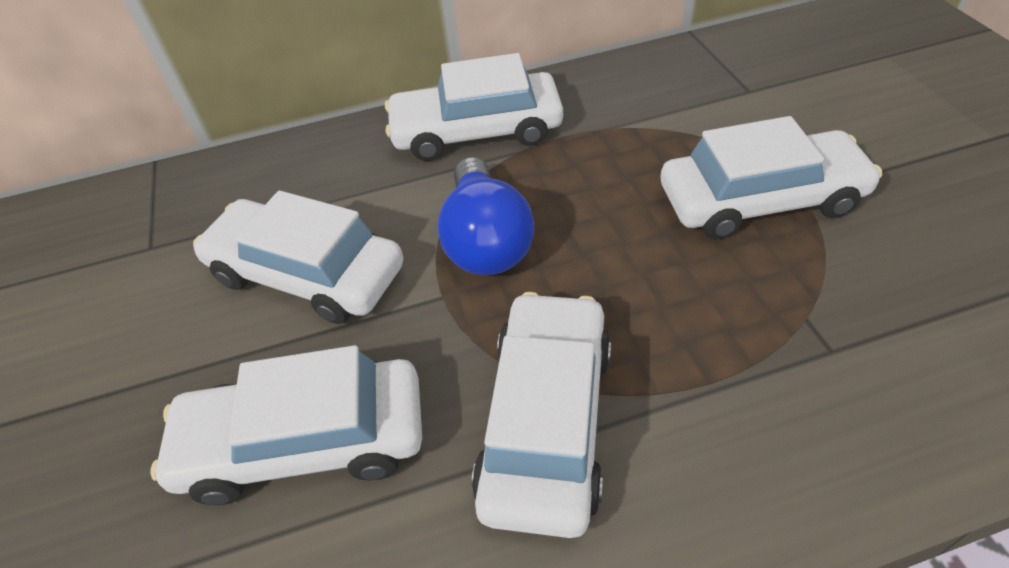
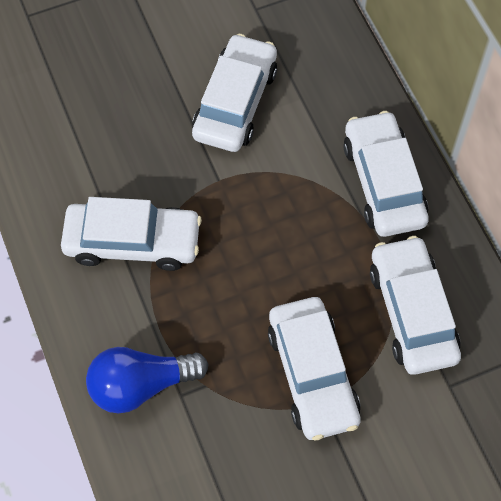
camera: 80 degrees right, 15 degrees up
(304, 441) = (120, 129): white car -> white car (412, 312)
(485, 240) = (267, 200): blue light bulb -> blue light bulb (141, 385)

